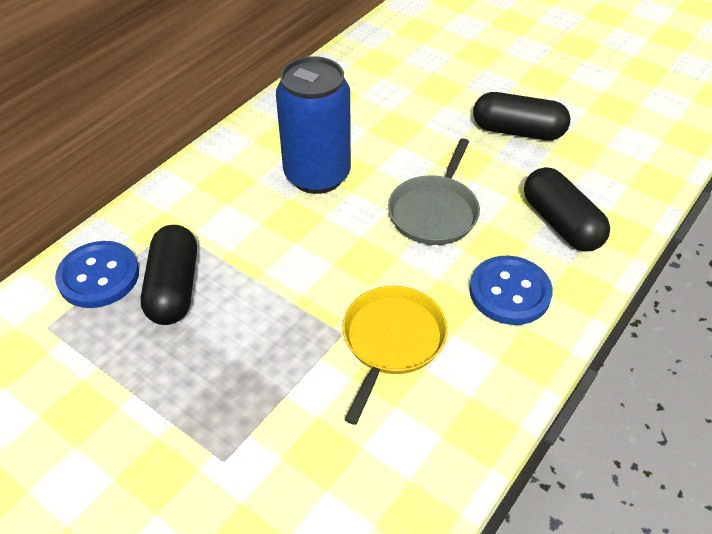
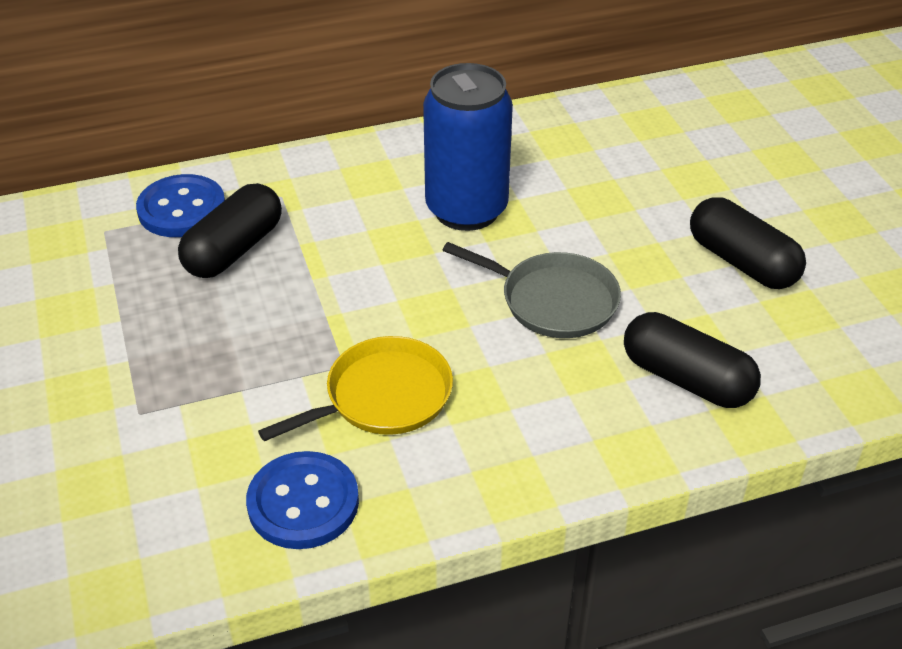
camera: 35 degrees right, 5 degrees down
(434, 212) = (553, 300): grey pan -> grey pan turned 120 degrees counterclockwise
(509, 292) = (552, 416): blue button -> blue button (303, 503)
(560, 223) = (686, 379): black capsule -> black capsule turned 60 degrees counterclockwise

